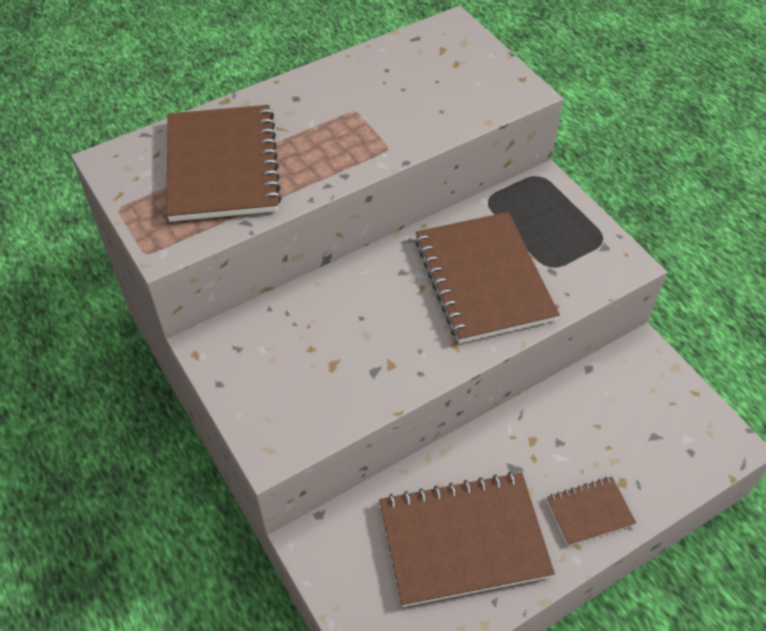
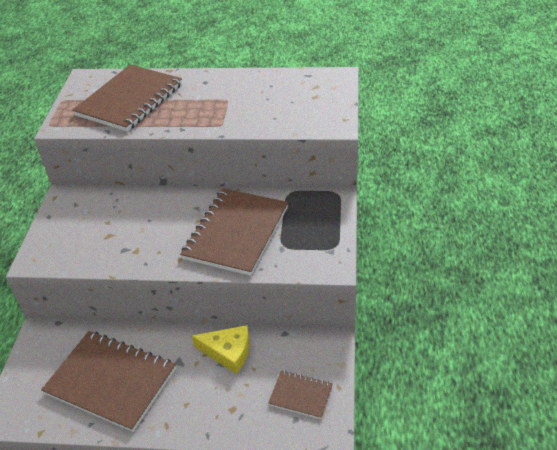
camera: 40 degrees right, 10 degrees down
(554, 425) = (228, 352): none -> yellow cheese
(589, 512) = (194, 412): brown notebook -> brown notebook (300, 395)

